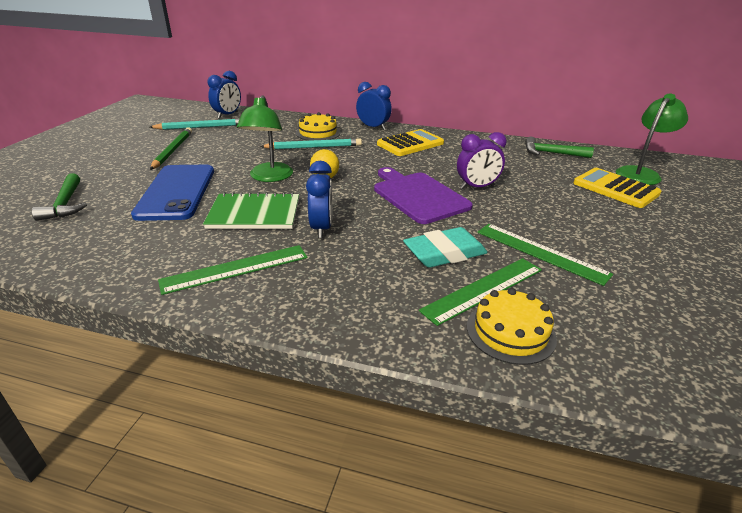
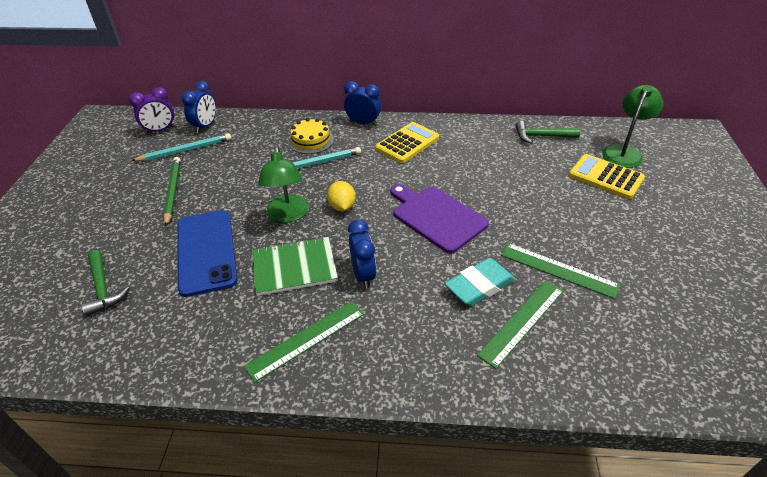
camera: 10 degrees left, 10 degrees up
(477, 187) = (485, 196): purple clock -> purple clock (160, 130)
(510, 332) = (553, 363): yellow cake -> none

